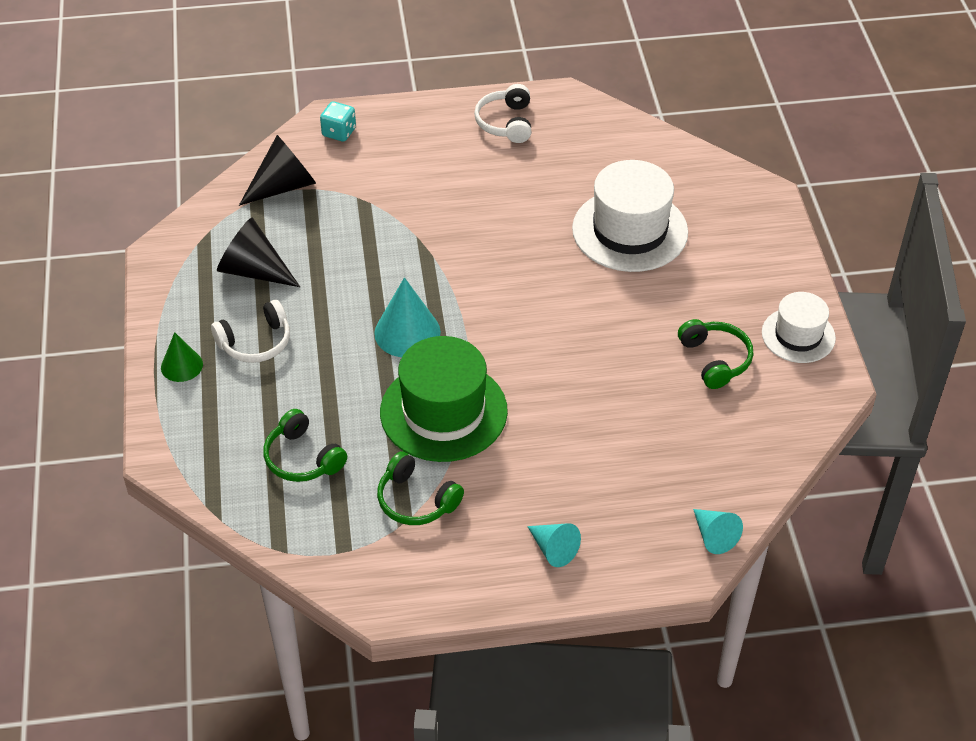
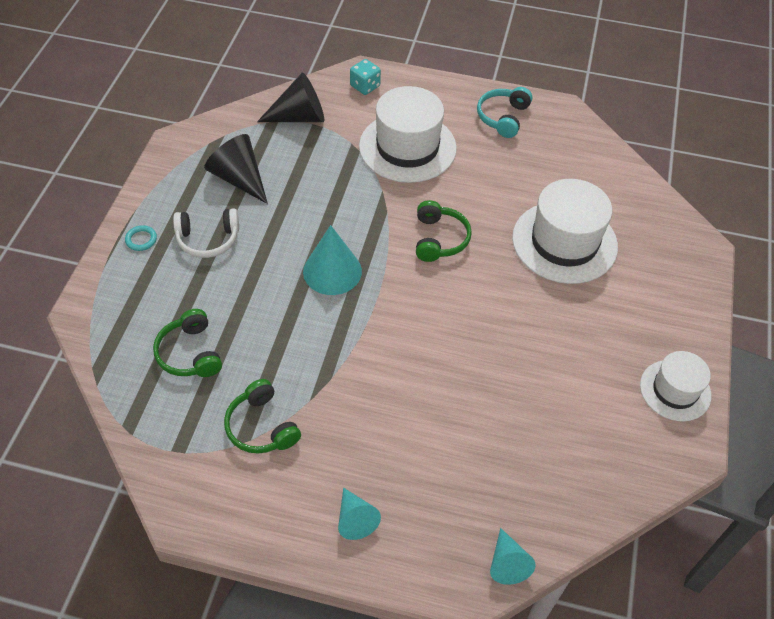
camera: 20 degrees right, 5 degrees up
(181, 365) = (141, 239): green cone -> turquoise ring
(420, 183) = (407, 147): none -> white hat
(443, 411) = (326, 352): green hat -> none
(505, 123) = (503, 117): white headphones -> turquoise headphones
(715, 359) = (587, 387): green headphones -> green headphones (439, 239)

